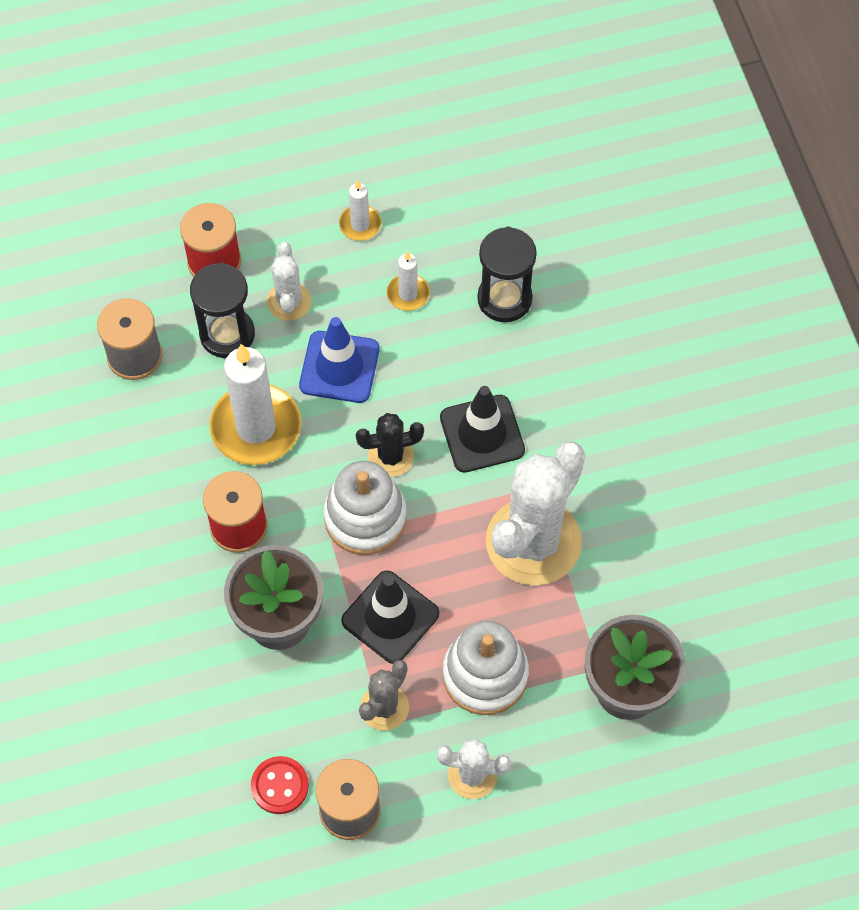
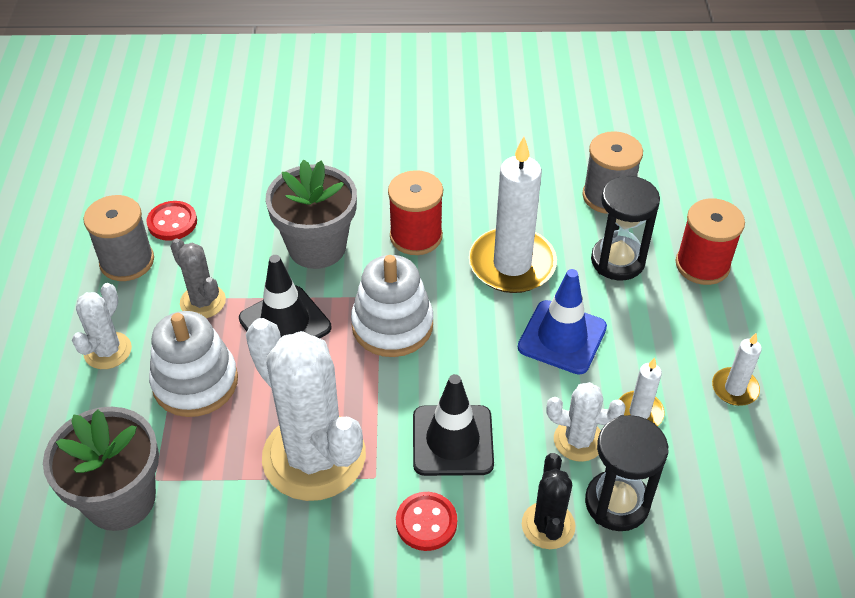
camera: 105 degrees right, 15 degrees down
(289, 302) = (646, 312): white cactus -> white cactus (578, 440)
(391, 456) = (450, 358): black cactus -> black cactus (548, 525)
(568, 435) = (426, 522): none -> red button

